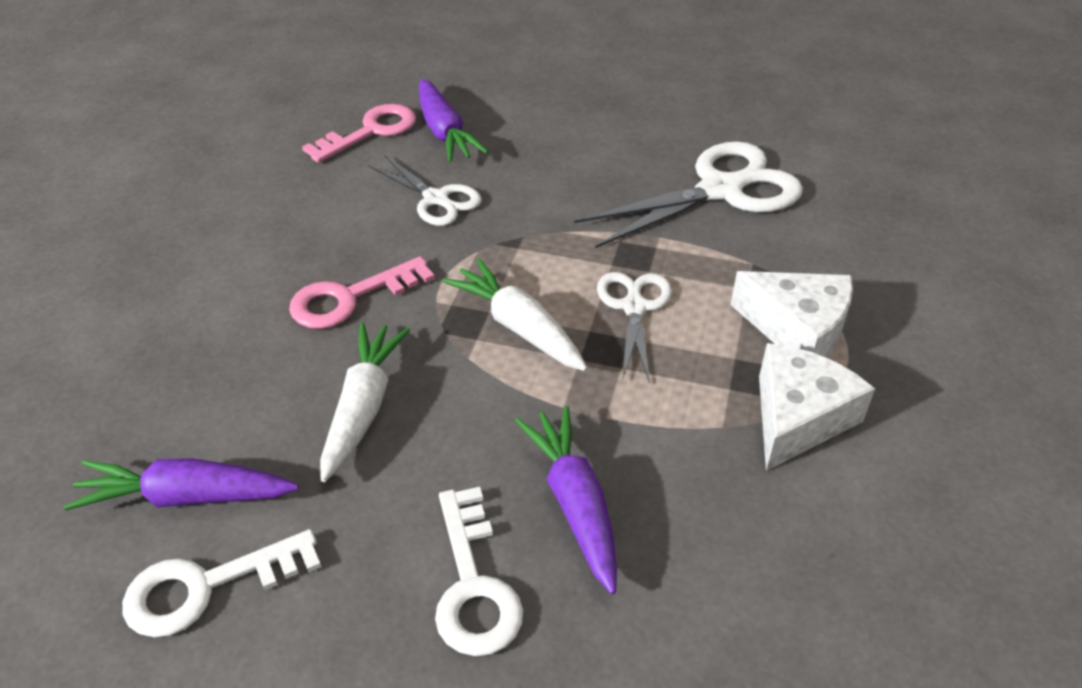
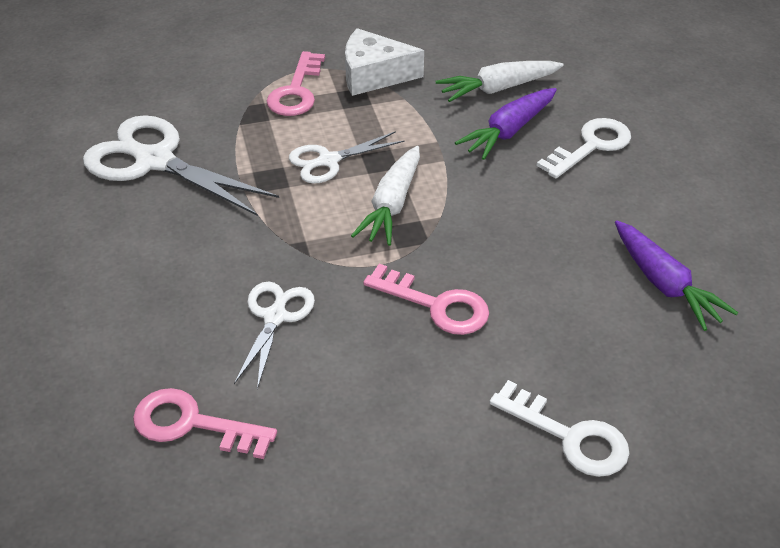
camera: 120 degrees left, 0 degrees up
(206, 587) = (698, 239): white key -> white key (569, 436)
(363, 407) = (526, 243): white carrot -> white carrot (498, 88)
(444, 132) = (160, 364): purple carrot -> none
(797, 329) = (296, 91): white cheese -> pink key

